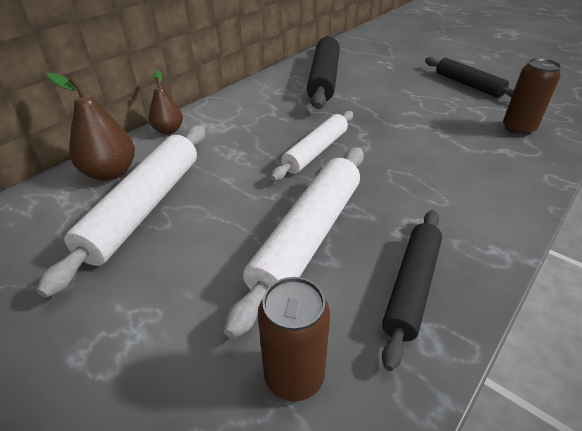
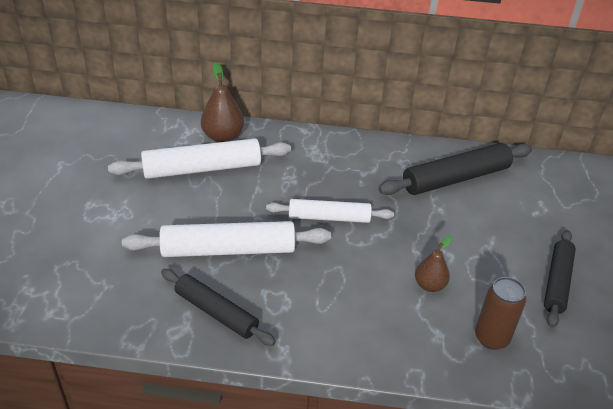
camera: 55 degrees right, 0 degrees up
(168, 130) = (290, 135): brown pear -> brown pear (429, 285)
(294, 376) = (121, 283): brown can -> none
(412, 287) = (216, 312): black rolling pin -> black rolling pin turned 45 degrees clockwise

